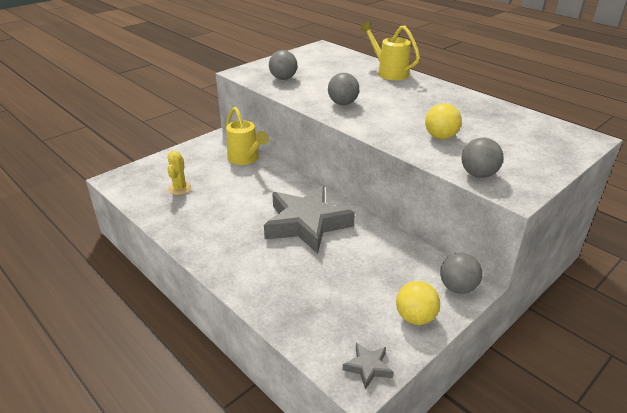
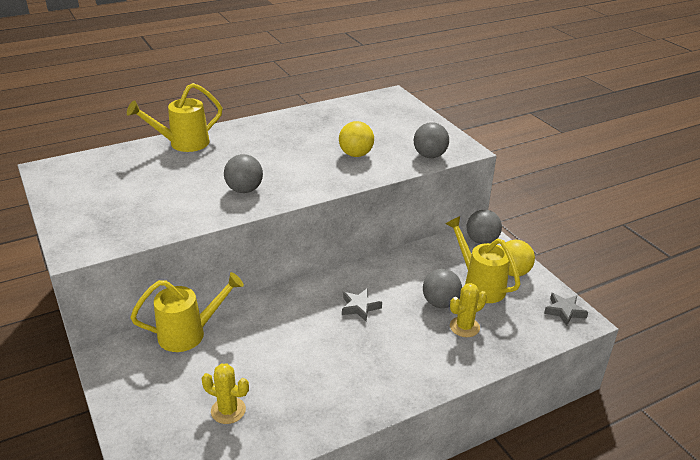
camera: 75 degrees left, 0 degrees up
(283, 78) = (133, 218): grey ball -> grey ball (440, 303)
(306, 224) = (360, 307): grey star -> grey star, size x0.41
(307, 289) = (464, 327): none -> yellow cactus
(376, 293) = (480, 285): none -> yellow watering can

